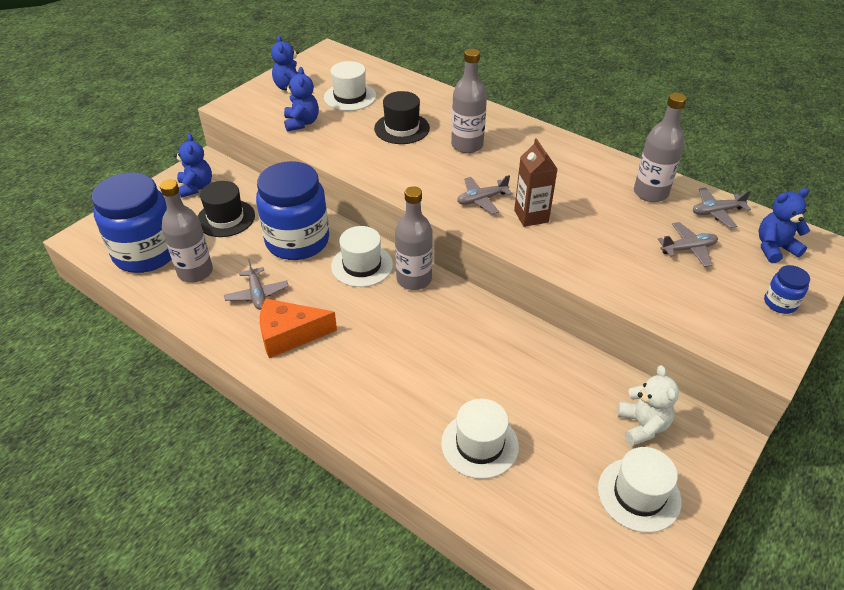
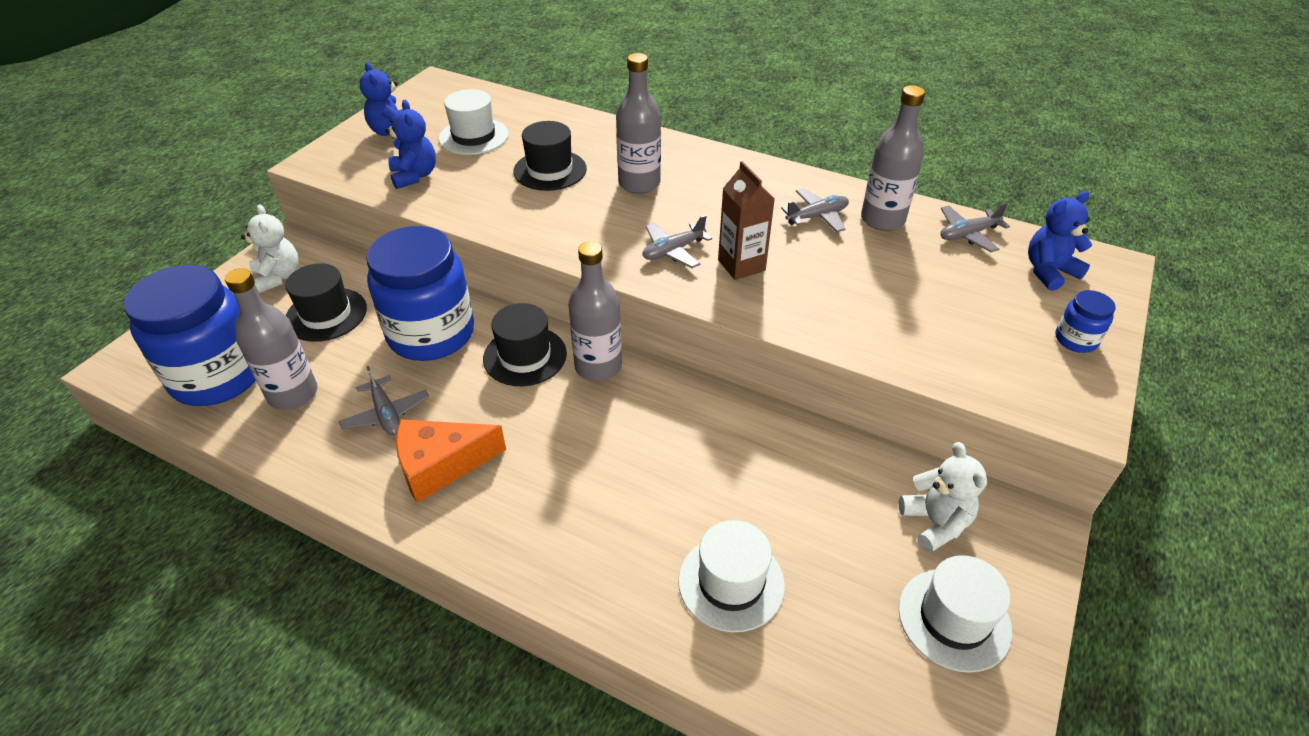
camera: 10 degrees left, 0 degrees up
(196, 187) = (278, 277): blue teddy bear -> white teddy bear
(362, 265) = (525, 356): white hat -> black hat
(688, 249) = (946, 285): grey plane -> grey plane (817, 216)

